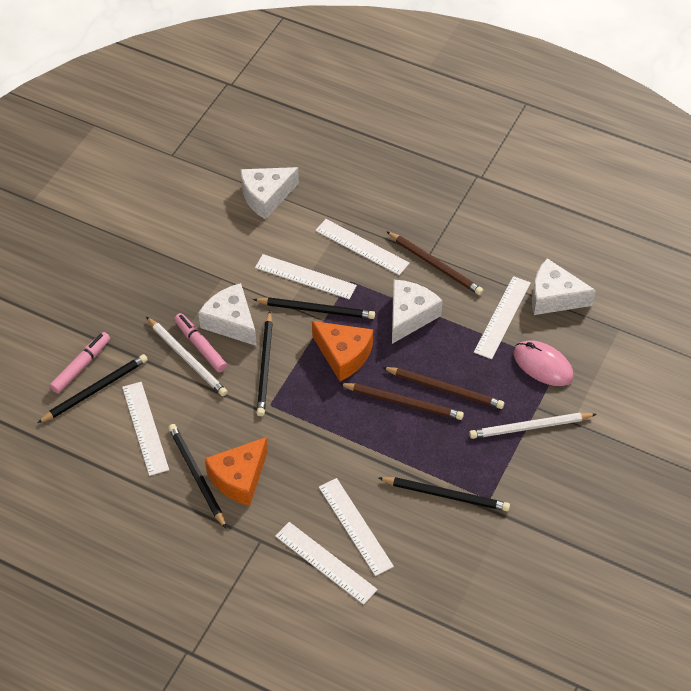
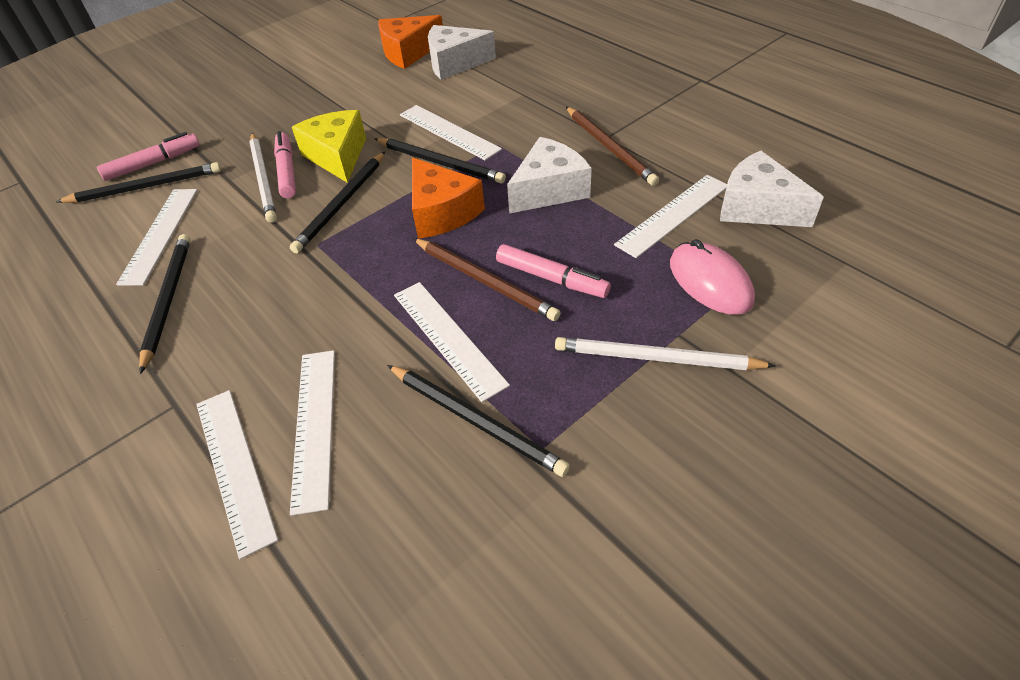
camera: 25 degrees right, 5 degrees down
(231, 322) = (337, 156): white cheese -> yellow cheese
(239, 478) = (214, 317): orange cheese -> orange cheese (408, 52)
(361, 247) = (530, 117): white ruler -> white ruler (448, 338)
(445, 389) = (551, 278): brown pencil -> pink marker

